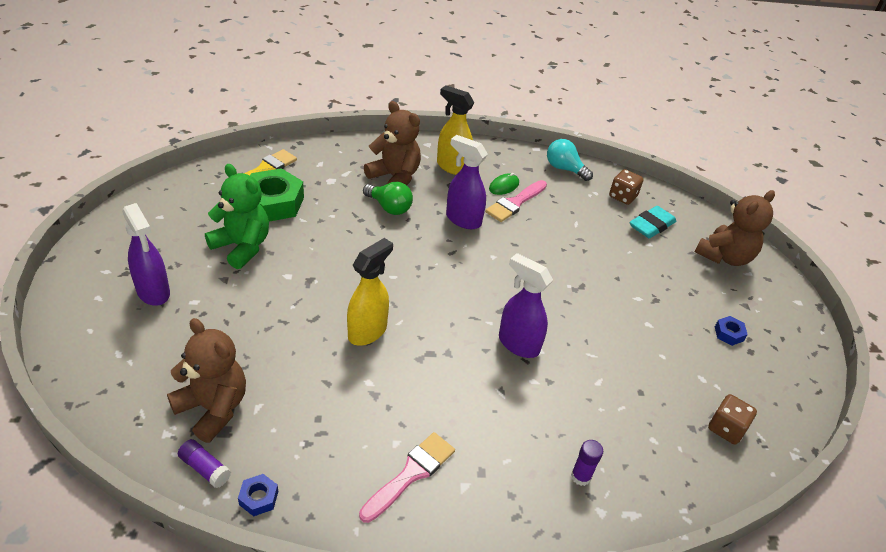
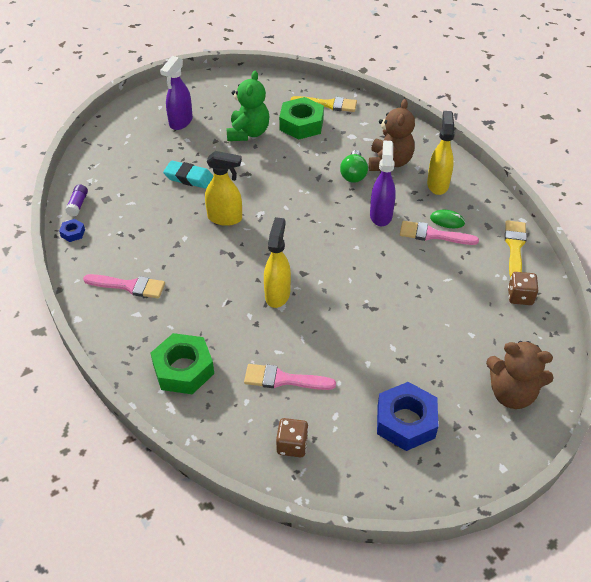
camera: 65 degrees right, 5 degrees up
(213, 408) = (118, 187): brown teddy bear -> none
(518, 344) = (277, 294): purple spray bottle -> yellow spray bottle
(564, 169) = (515, 247): turquoise light bulb -> yellow brush
(581, 476) = (183, 369): purple glue stick -> green nut
(638, 395) = (283, 379): none -> pink brush
(651, 226) = (499, 328): turquoise eraser -> turquoise eraser (189, 178)
(729, 334) = (406, 421): blue nut -> blue nut, size x2.21

